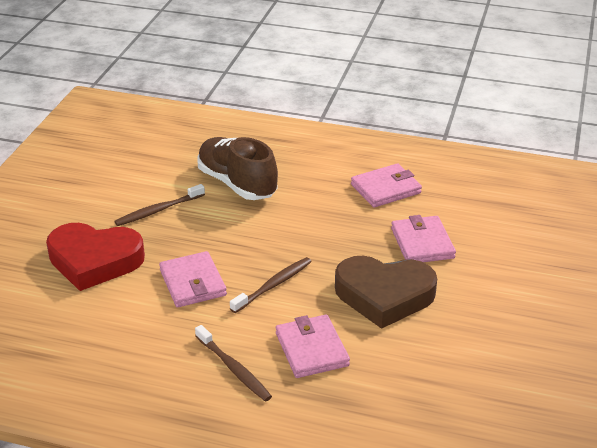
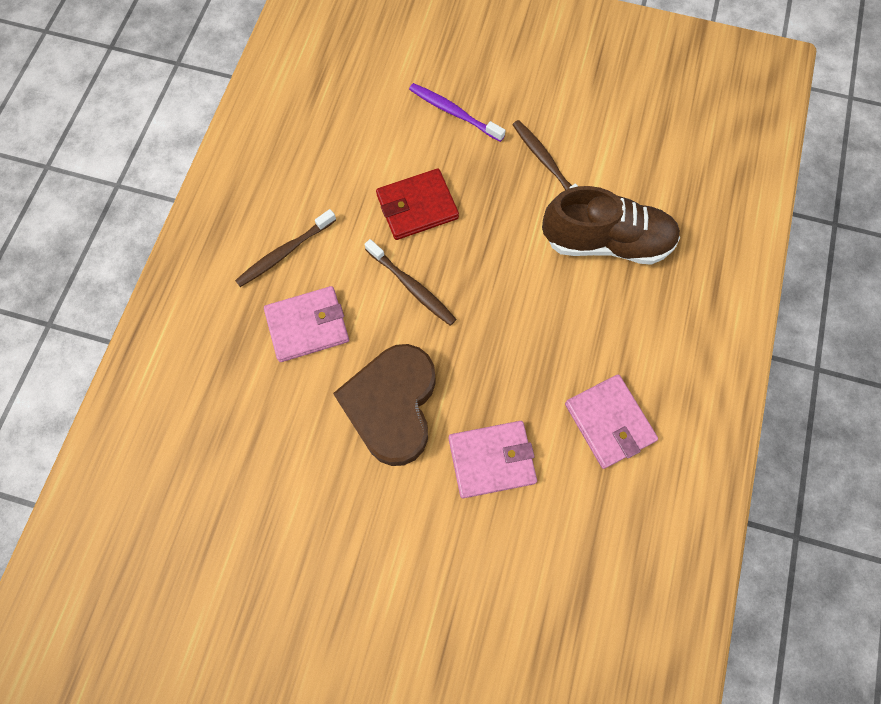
camera: 90 degrees right, 35 degrees up
(94, 261) = (454, 112): red heart -> purple toothbrush
(192, 283) = (417, 206): pink wallet -> red wallet
(237, 184) = (606, 241): brown shoe -> brown shoe turned 45 degrees clockwise

